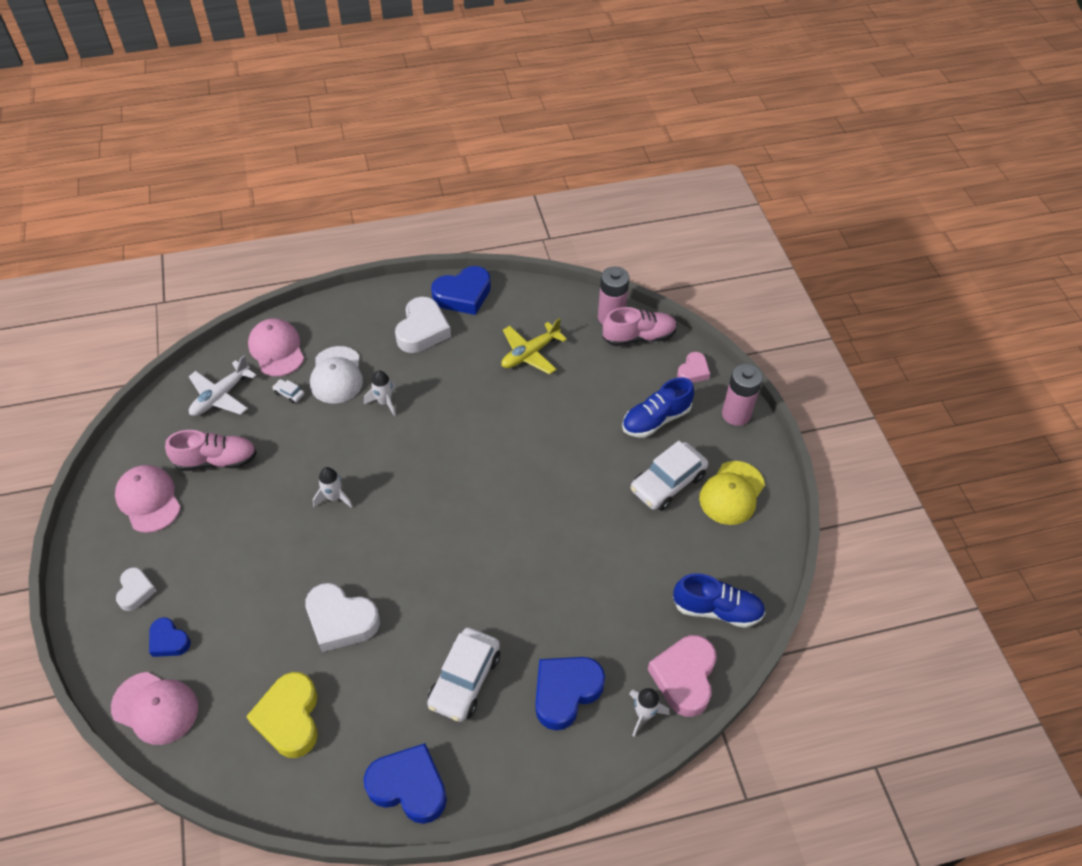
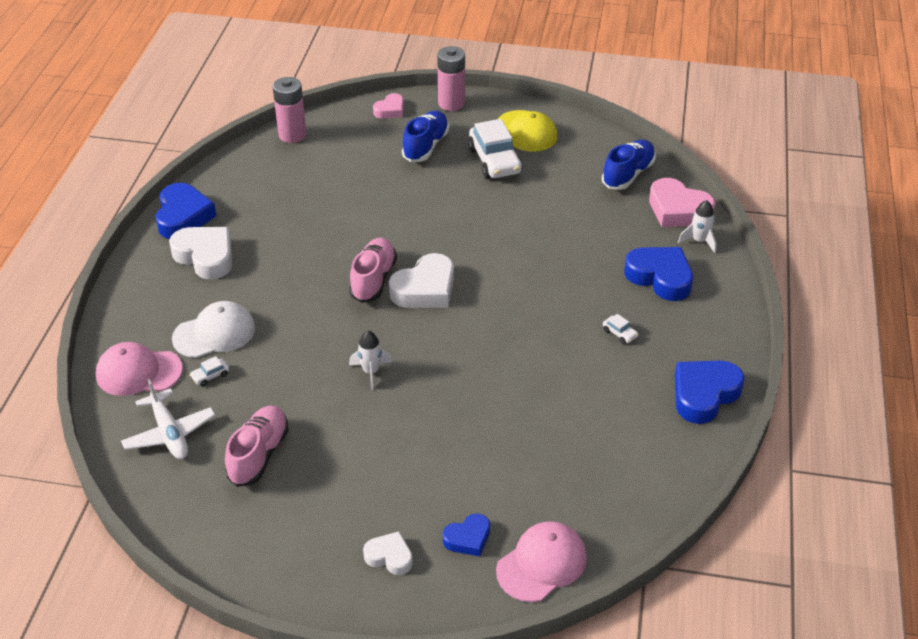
camera: 65 degrees left, 10 degrees down
(148, 500) = (272, 524): pink cap -> none
(290, 718) = (602, 460): yellow heart -> none
(336, 375) = (214, 333): white cap -> white cap turned 45 degrees counterclockwise
(341, 620) = (516, 400): white heart -> white heart (425, 289)
(384, 402) = (277, 307): white rocket -> none
(465, 680) = (619, 333): white car -> white car, size x0.41
(530, 354) = (295, 195): yellow plane -> none
(565, 692) = (660, 277): blue heart -> blue heart turned 150 degrees clockwise
(639, 337) = (328, 126): pink shoe -> pink shoe (373, 279)
(656, 419) = (426, 146): blue shoe -> blue shoe turned 150 degrees counterclockwise
(693, 371) = (390, 110): pink heart -> pink heart turned 75 degrees clockwise

